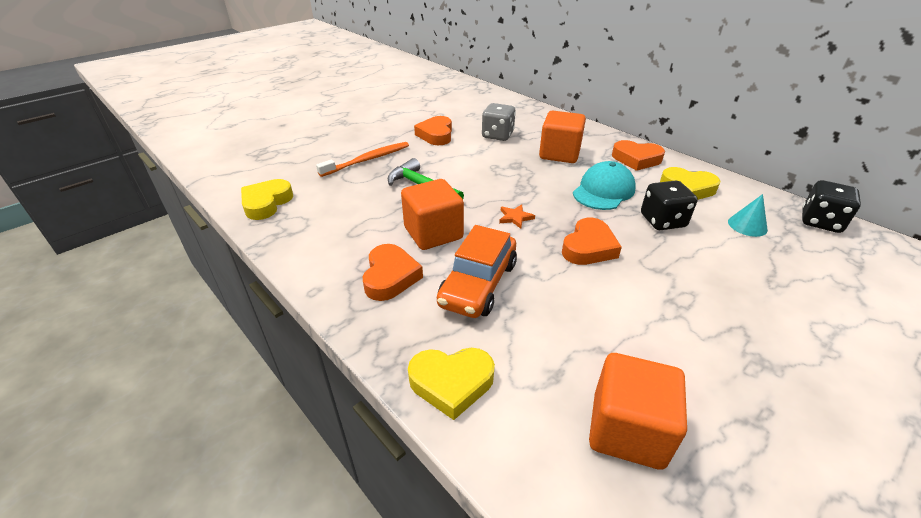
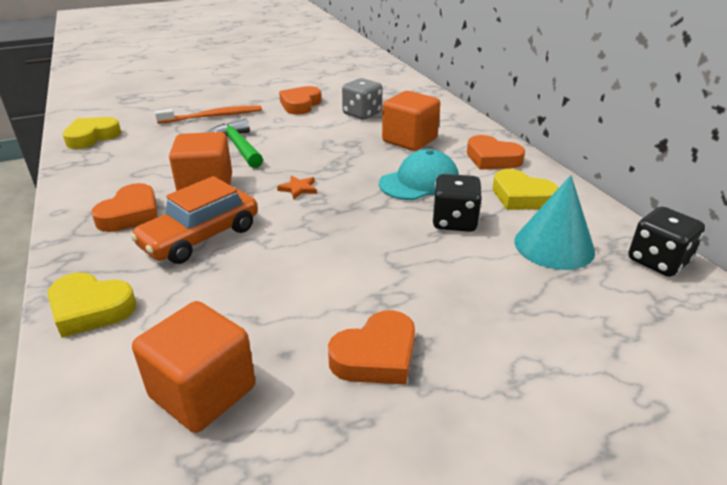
camera: 20 degrees right, 5 degrees down
(589, 247) = (344, 229): orange heart -> orange heart (376, 356)
(747, 225) = (554, 246): turquoise cone -> turquoise cone, size x1.72

